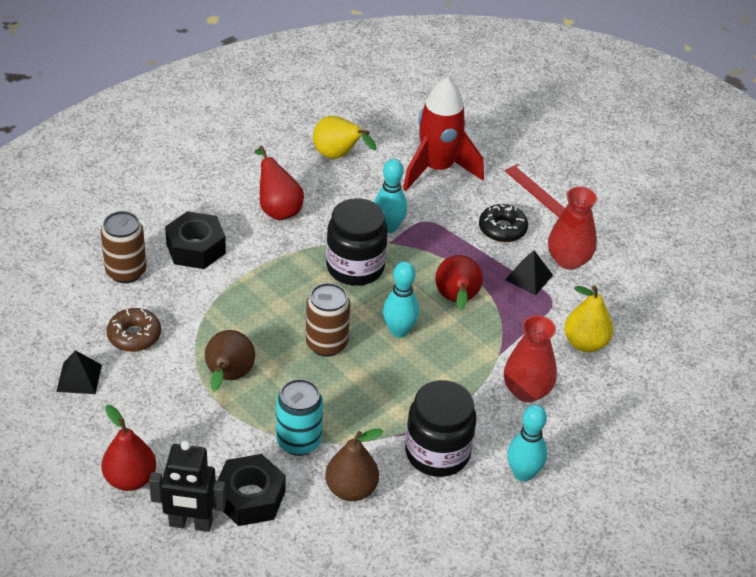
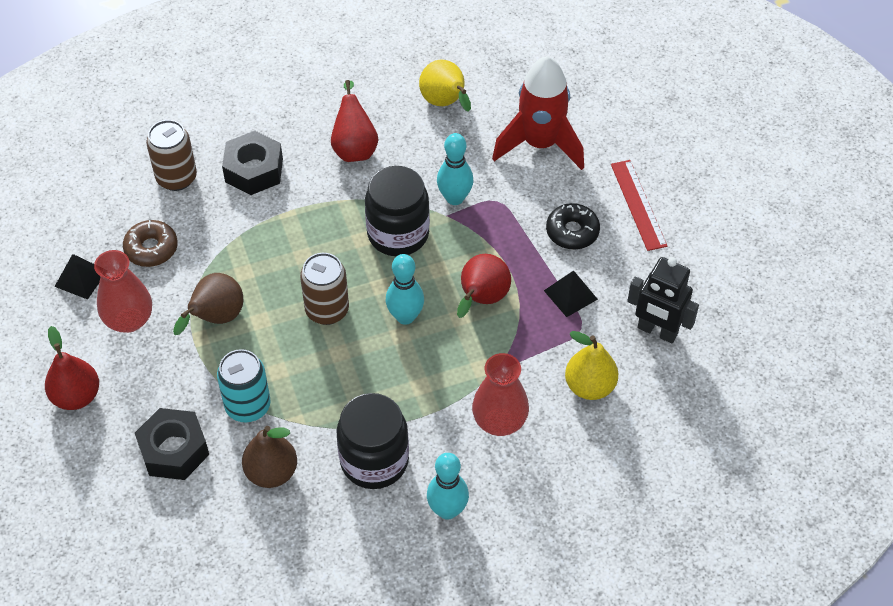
camera: 25 degrees right, 10 degrees up
(190, 523) = (107, 459): black robot -> black robot (657, 331)
(568, 260) = (623, 287): red vase -> red vase (129, 320)

